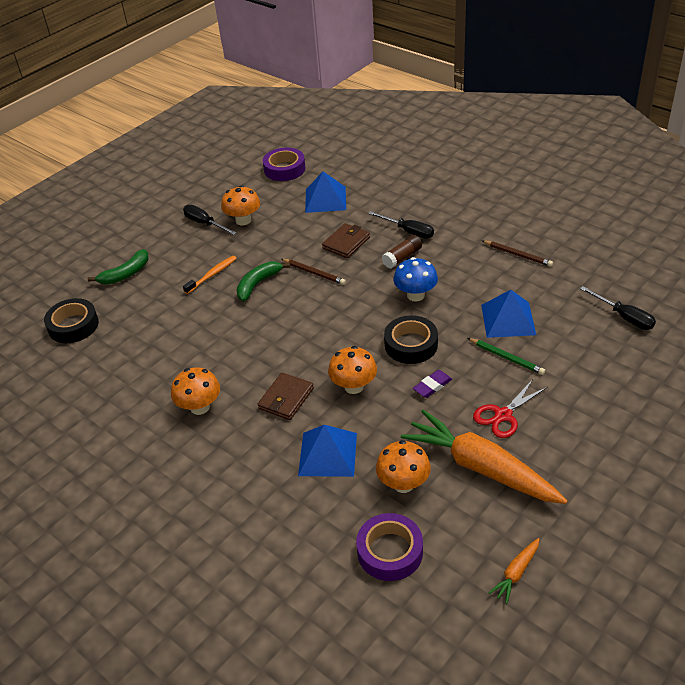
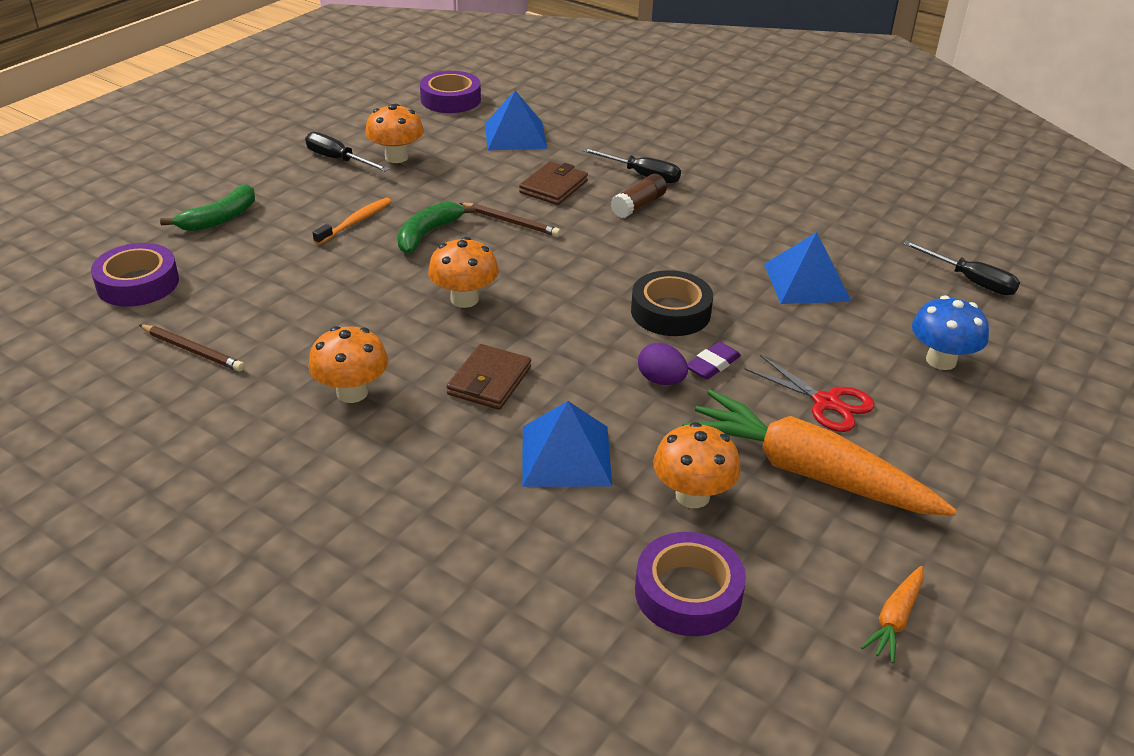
camera: 10 degrees left, 5 degrees down
(73, 325) = (138, 283): black tape -> purple tape
(354, 386) = (593, 365): orange mushroom -> orange mushroom (464, 299)
(396, 398) = (661, 380): none -> purple egg
(415, 295) = (666, 251): blue mushroom -> blue mushroom (941, 360)
(503, 415) = (826, 402): red scissors -> red scissors turned 90 degrees counterclockwise
(506, 358) = (815, 329): green pencil -> none
(518, 255) = (803, 205): brown pencil -> brown pencil (193, 350)

